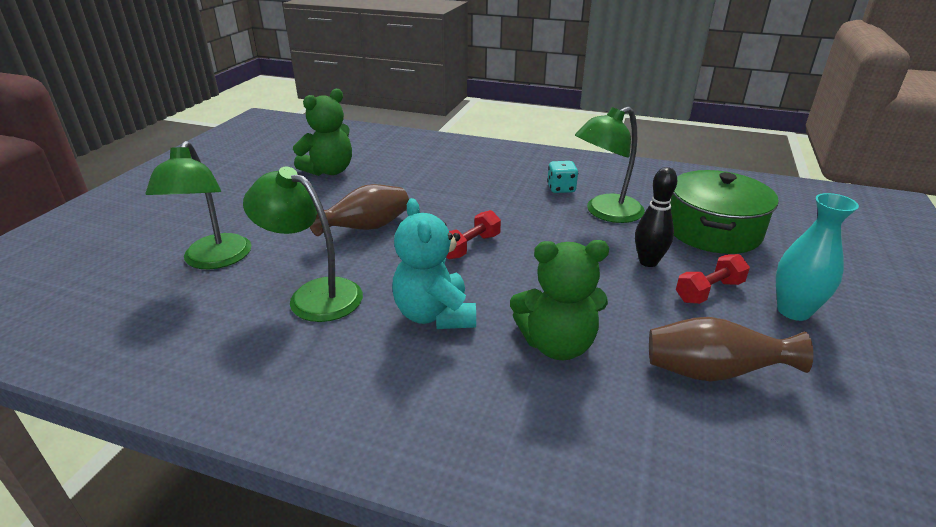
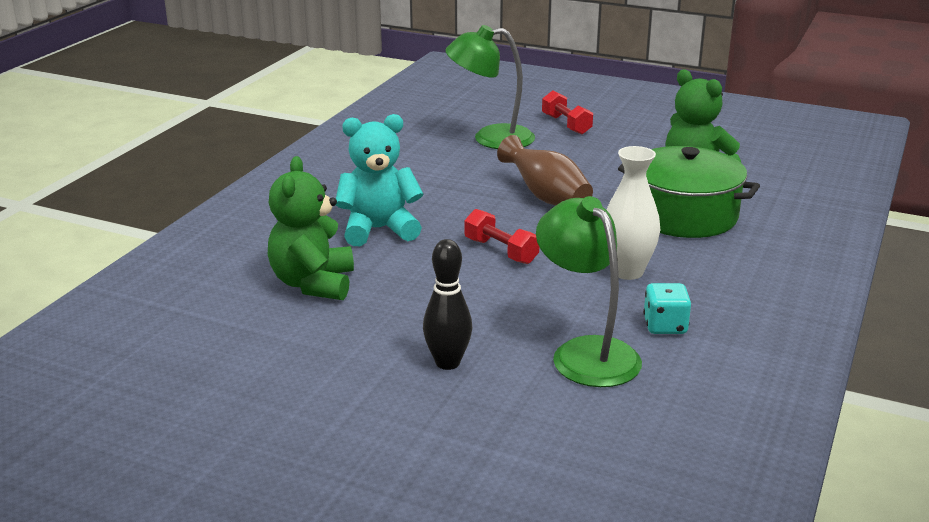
camera: 95 degrees right, 5 degrees down
(314, 295) = (425, 179): green lamp -> none
(493, 198) = (627, 271): none -> white vase
(709, 291) = (372, 394): red dumbbell -> red dumbbell (566, 125)
(712, 372) = (238, 359): brown vase -> none
(713, 230) = (526, 440): green pot -> green pot (683, 215)
(793, 311) = (312, 449): turquoise vase -> none

